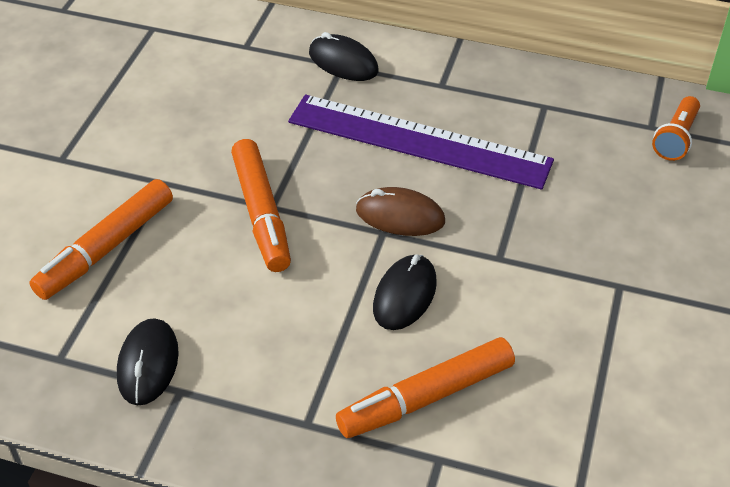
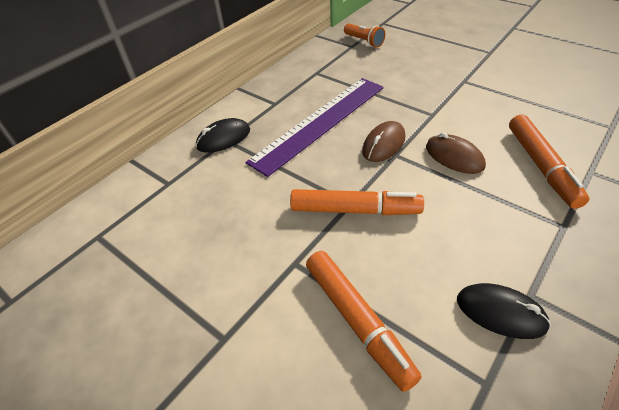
camera: 65 degrees left, 0 degrees up
(404, 295) = (454, 157): black mouse -> brown mouse

